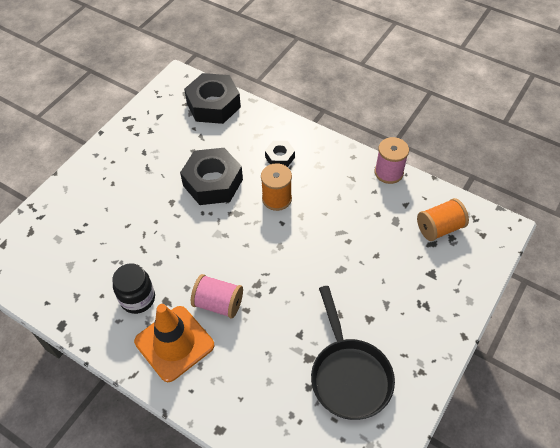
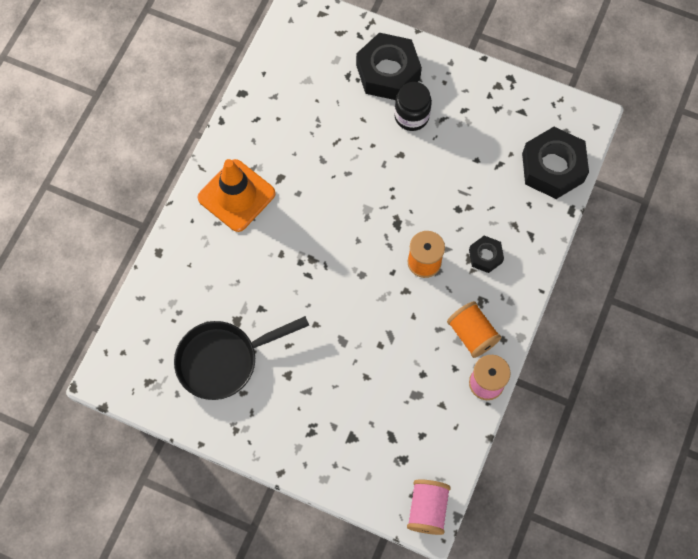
camera: 80 degrees right, 15 degrees up
(138, 298) = (279, 151): black jar -> black jar (411, 116)
(213, 182) = (434, 191): black nut -> black nut (388, 72)
(218, 303) = (284, 226): pink spool -> pink spool (427, 509)
(439, 228) = (414, 445): orange spool -> orange spool (472, 334)

